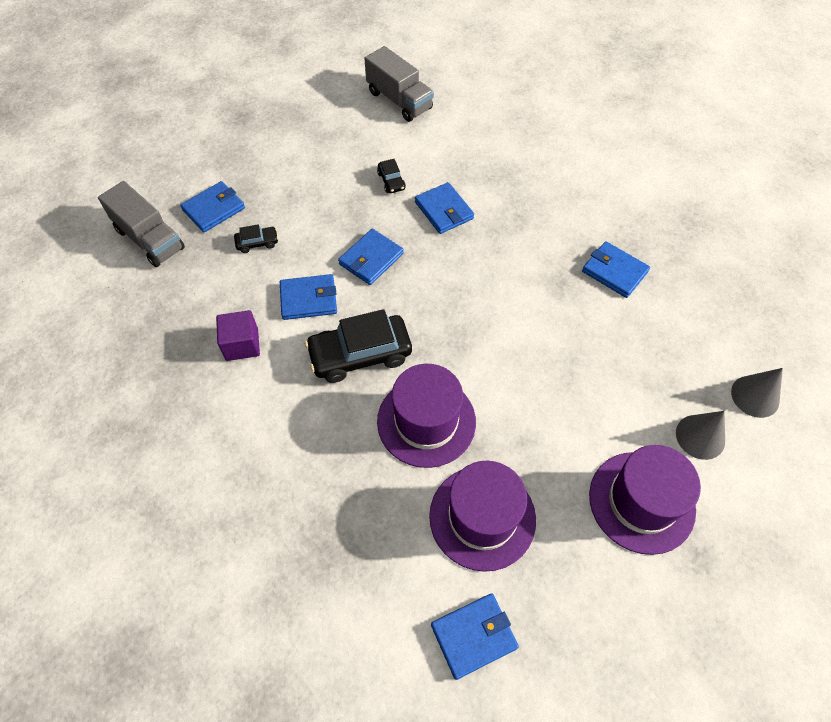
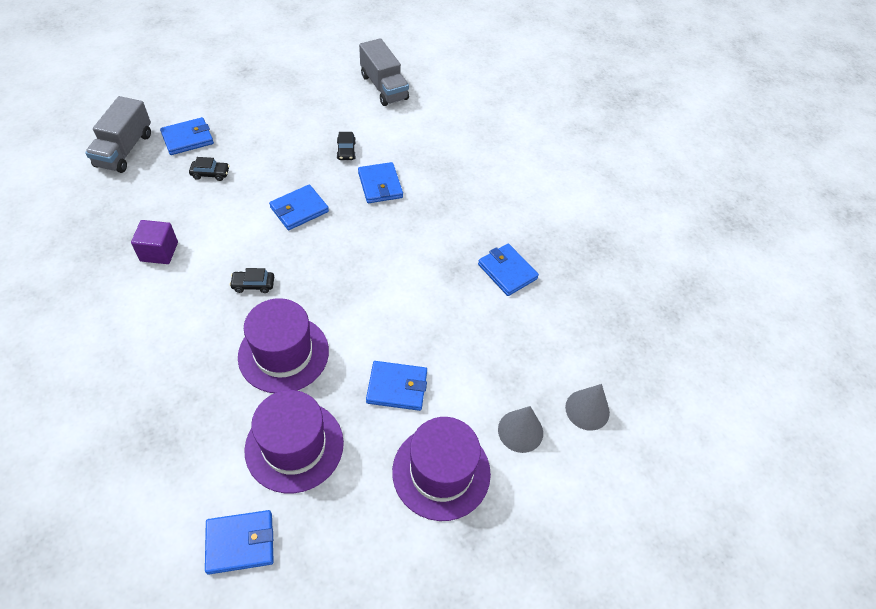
camera: 10 degrees right, 5 degrees down
(150, 239) = (124, 150): grey truck -> grey truck turned 45 degrees clockwise
(308, 299) = (231, 229): blue wallet -> blue wallet (397, 387)
(360, 355) = (253, 285): black car -> black car, size x0.47

